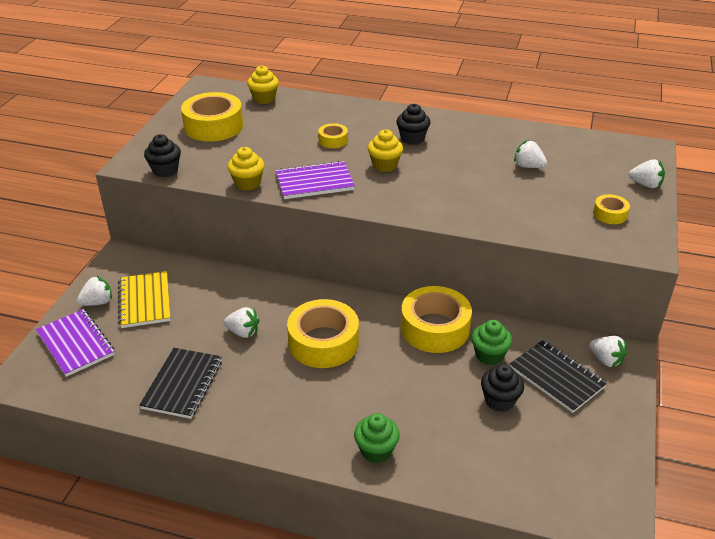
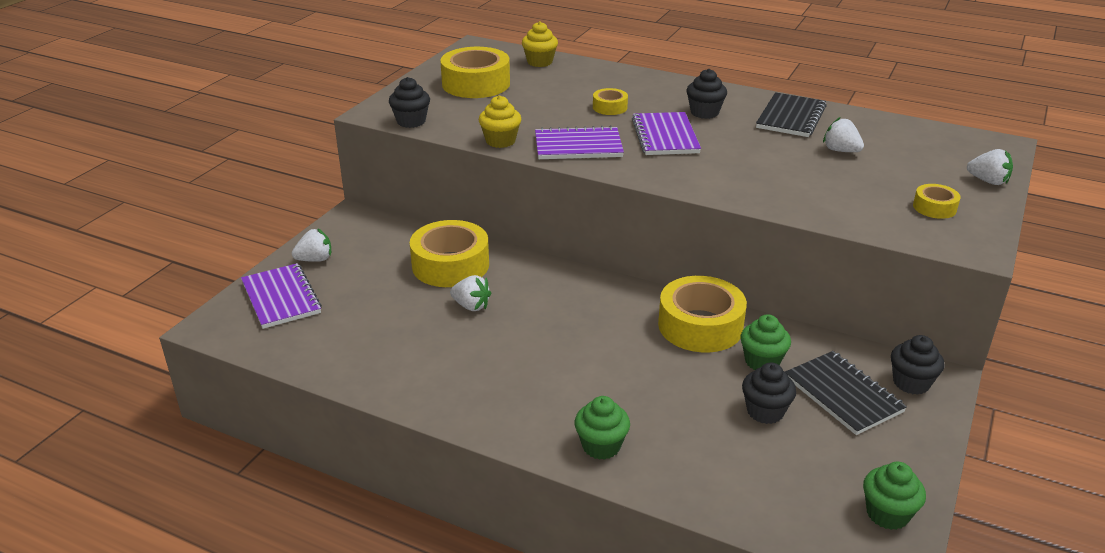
camera: 10 degrees right, 5 degrees down
(144, 301) = (367, 263): yellow notebook -> none
(182, 384) = (390, 351): black notebook -> black notebook (791, 117)
(323, 342) = (562, 326): yellow tape -> yellow tape (450, 265)
(384, 165) = (665, 136): yellow cupcake -> purple notebook
(606, 360) = (911, 383): white strawberry -> black cupcake
(607, 479) = (887, 514): none -> green cupcake

